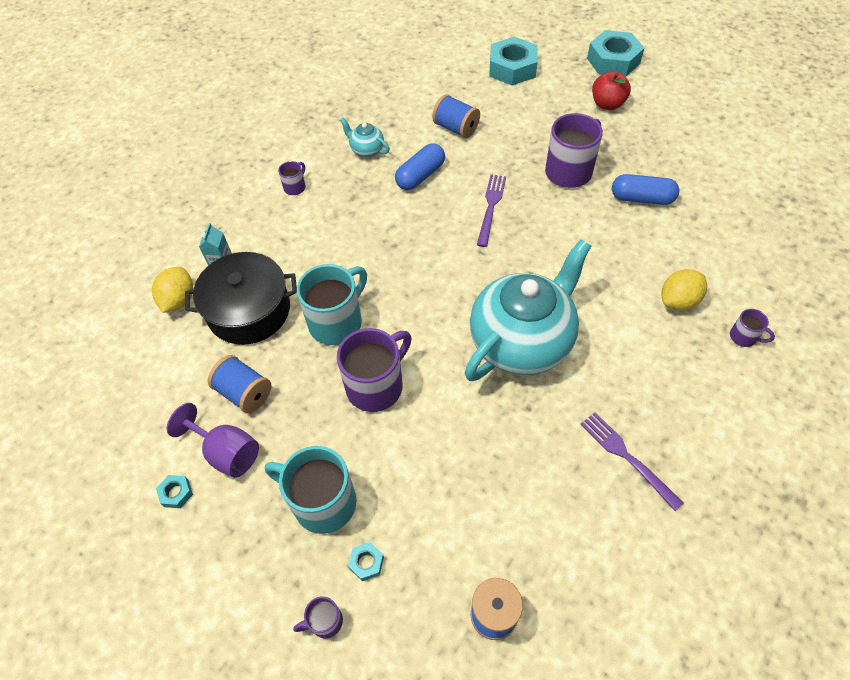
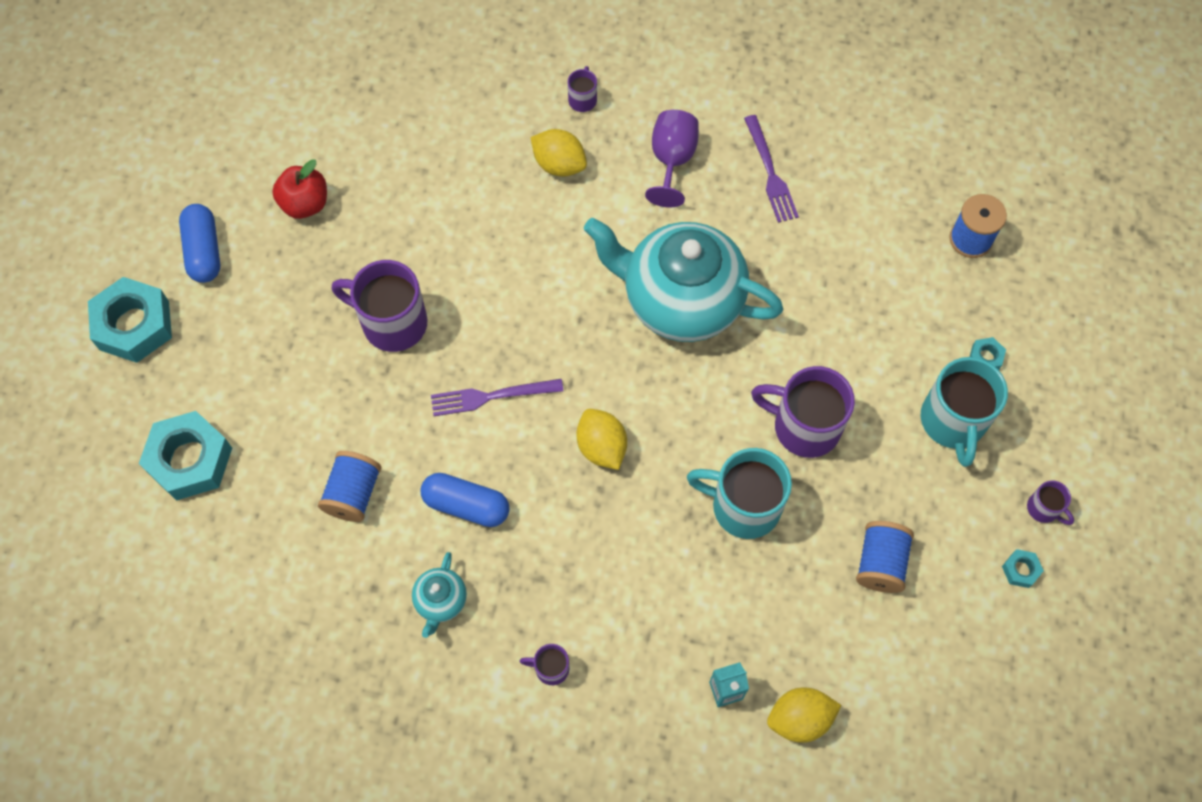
camera: 115 degrees left, 10 degrees up
(226, 452) = (954, 543): purple goblet -> purple goblet (672, 160)
(249, 310) = (774, 619): black pot -> none
(325, 622) = (1052, 370): purple mug -> purple mug (1044, 509)
(424, 254) = (601, 447): none -> yellow lemon
(607, 104) = (239, 310): red apple -> red apple (305, 204)
(627, 457) = (770, 173): purple fork -> purple fork turned 45 degrees counterclockwise
(642, 198) = (413, 230): blue capsule -> blue capsule (204, 251)

